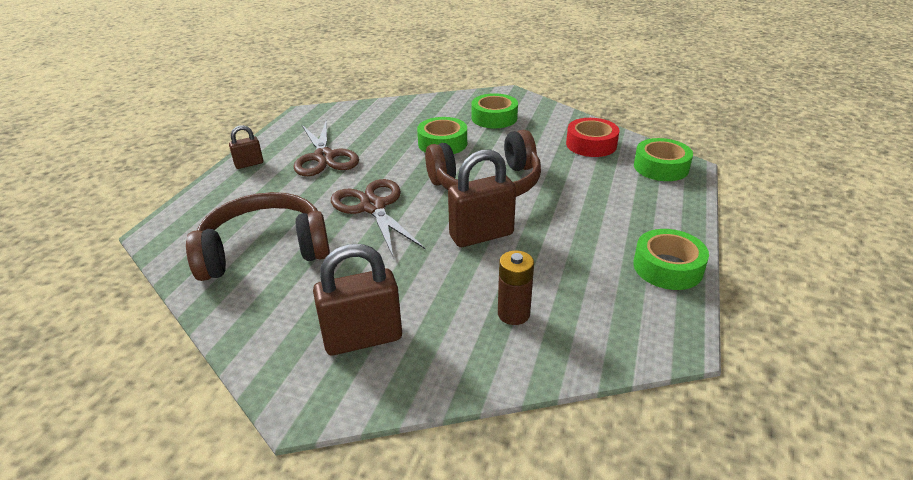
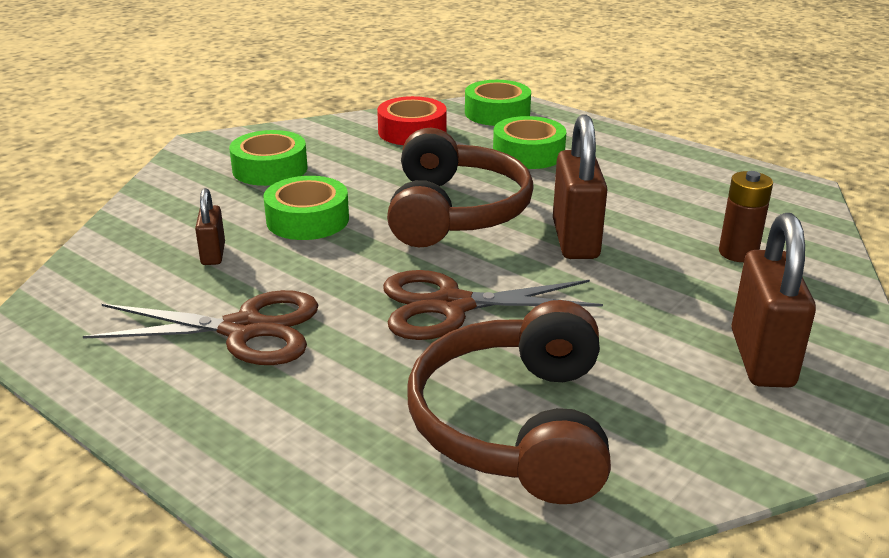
camera: 70 degrees left, 5 degrees down
(249, 164) = (182, 421): brown padlock -> brown padlock (213, 254)
(667, 267) = (685, 160): green tape -> green tape (528, 153)

